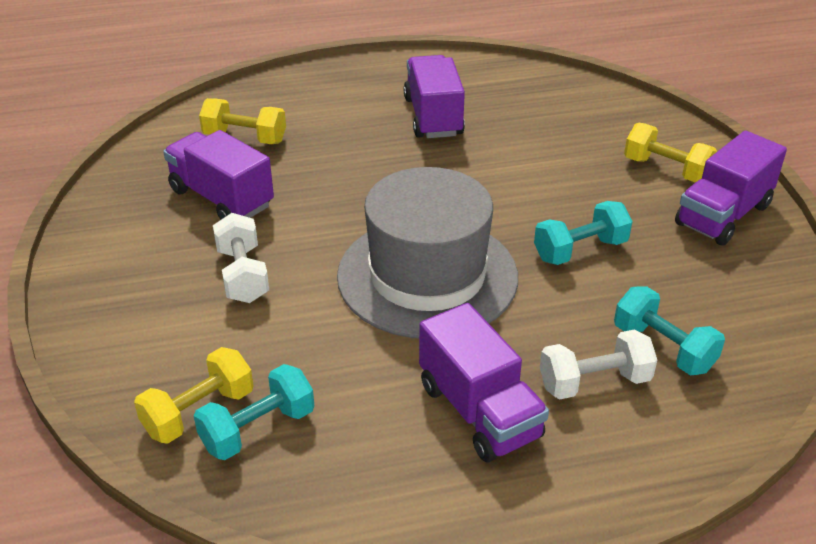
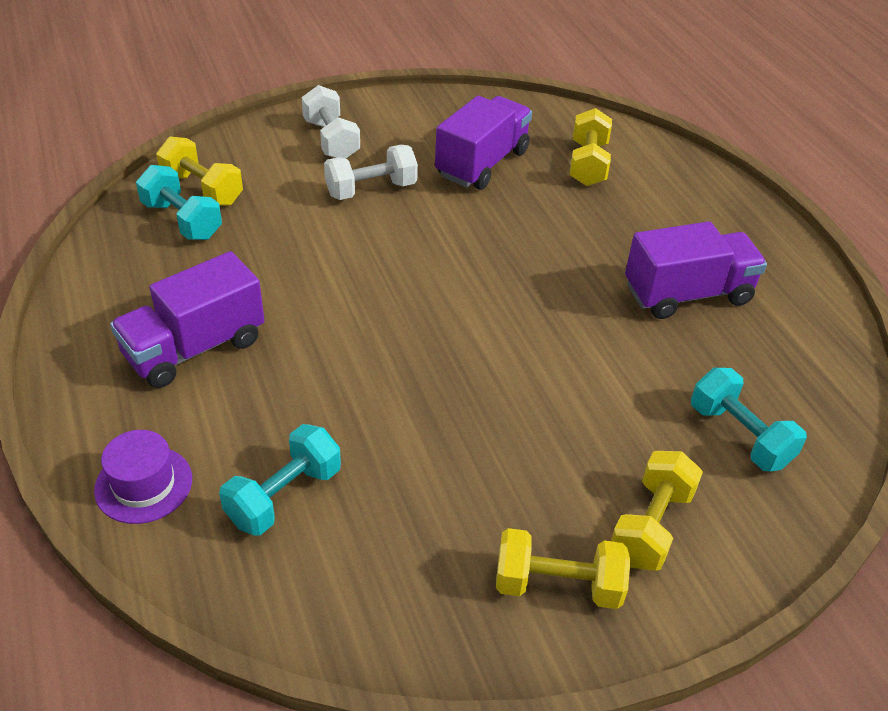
camera: 80 degrees right, 5 degrees up
(427, 276) = (385, 305): grey hat -> none
(580, 250) = (450, 427): turquoise dumbbell -> turquoise dumbbell (739, 436)
(594, 382) = (231, 433): white dumbbell -> white dumbbell (331, 140)
(662, 442) = (143, 484): none -> purple hat
(723, 215) = (558, 585): purple truck -> yellow dumbbell

